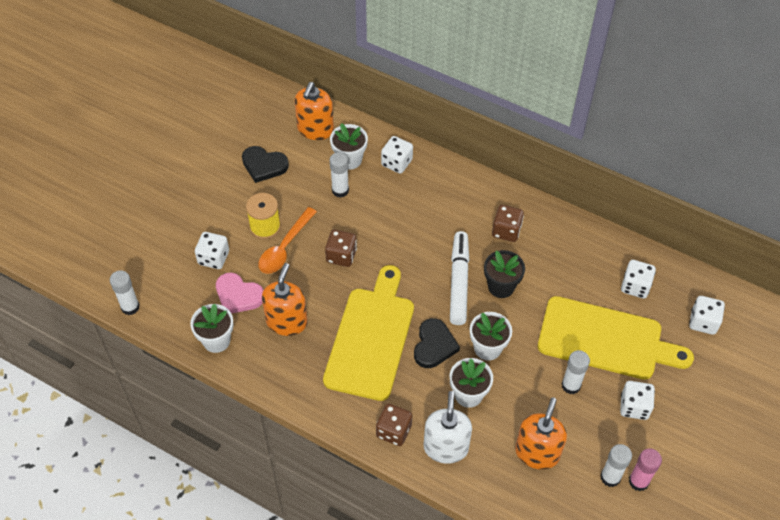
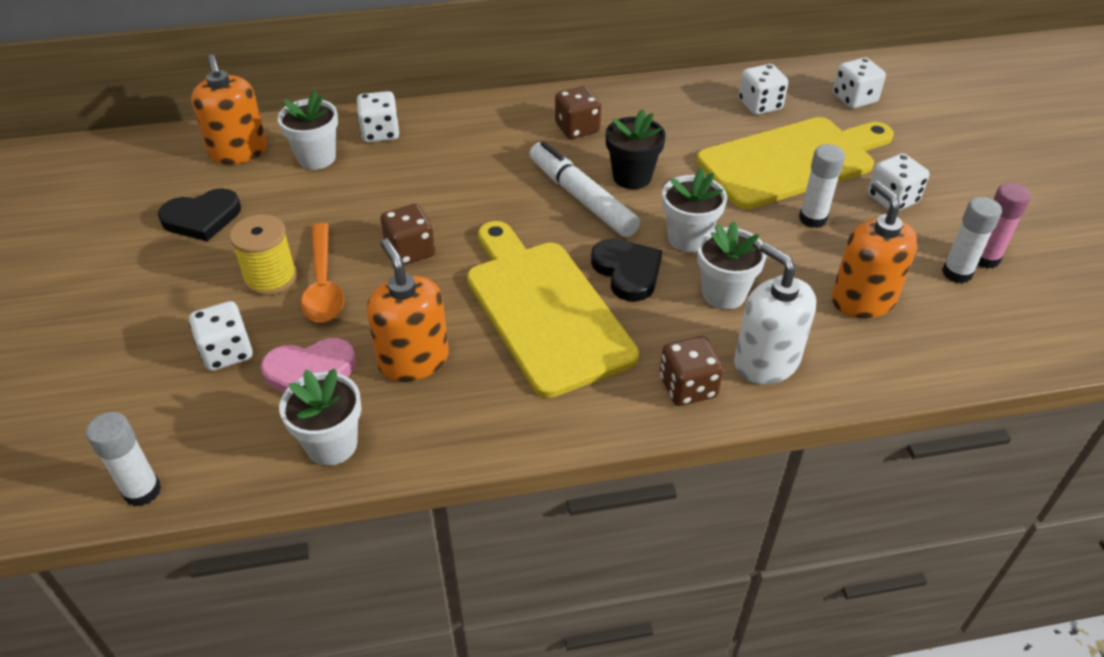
camera: 40 degrees left, 10 degrees down
(340, 190) = (337, 191): white glue stick -> none

